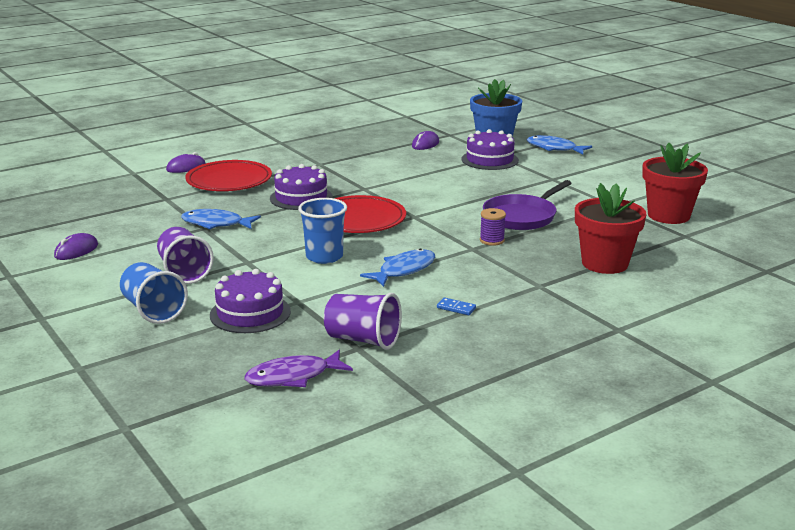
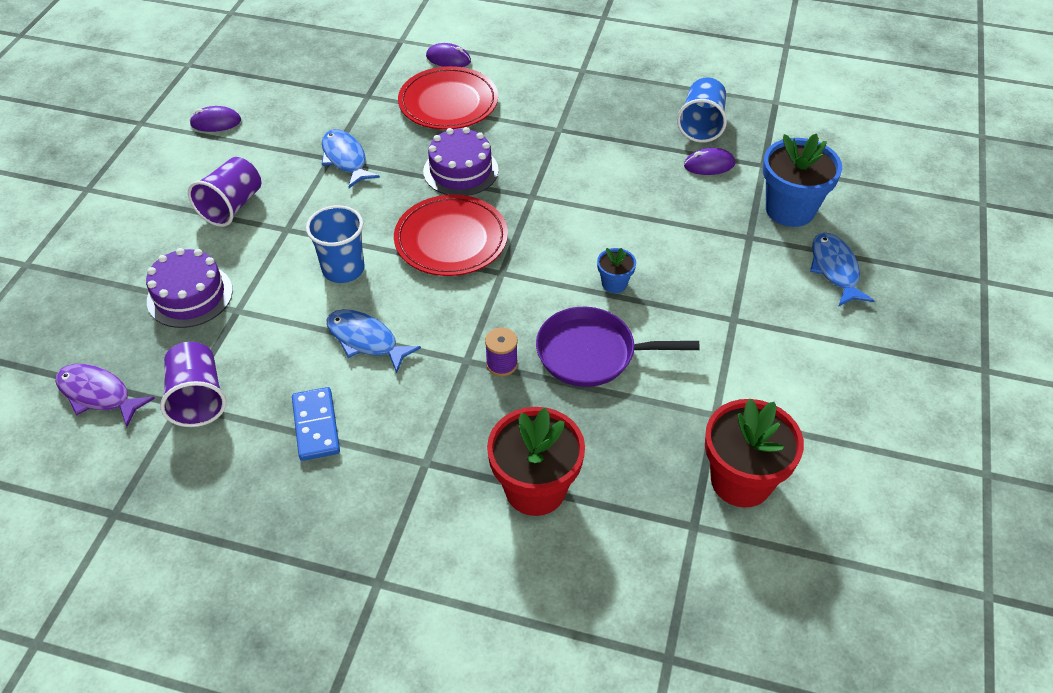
camera: 50 degrees right, 25 degrees up
(153, 310) = (148, 237): blue cup -> blue cup (701, 125)
(404, 270) = (366, 340): blue fish -> blue fish turned 150 degrees counterclockwise
(456, 308) = (316, 426): blue domino -> blue domino, size x1.89
(477, 194) = (614, 283): none -> blue flower pot
(489, 160) = (727, 238): purple cake -> none

